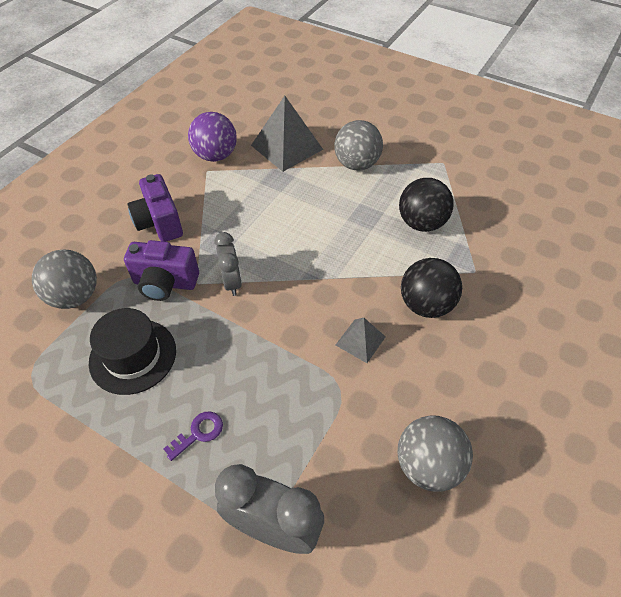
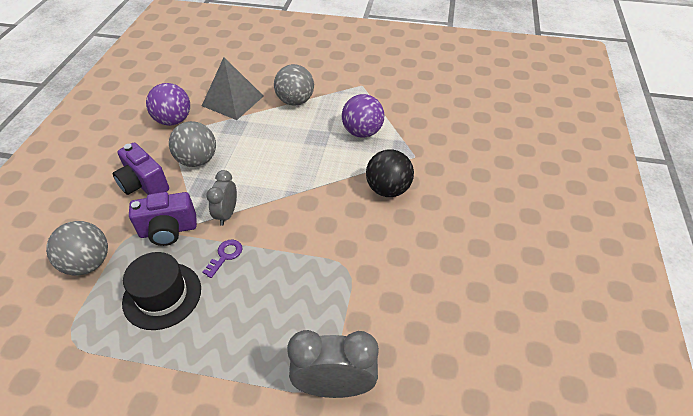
camera: 20 degrees left, 5 degrees down
(198, 433) = (244, 337): purple key -> purple key (225, 256)
(232, 282) = (227, 214): grey clock -> grey clock turned 135 degrees counterclockwise
(360, 340) = (348, 229): grey pyramid -> none
(421, 223) = (362, 132): black ball -> purple ball
(428, 465) = (433, 301): grey ball -> grey ball (197, 160)

